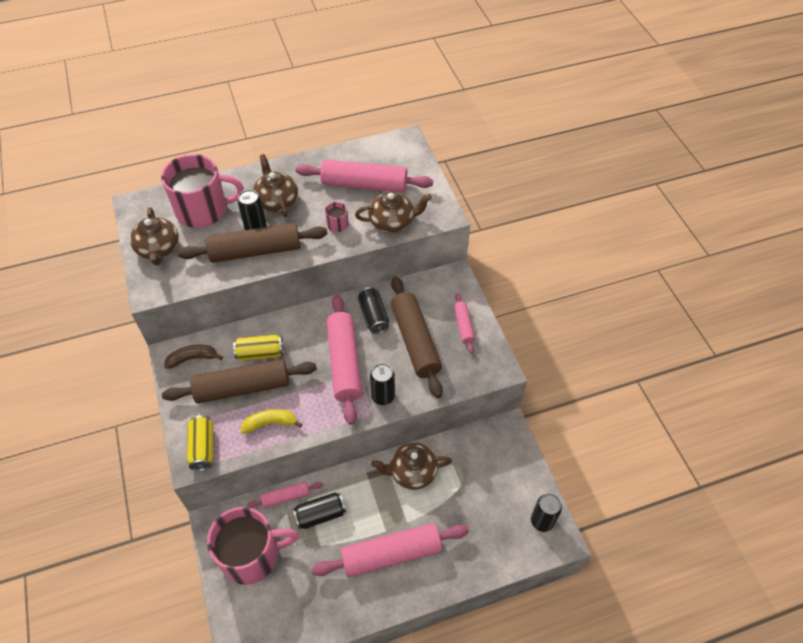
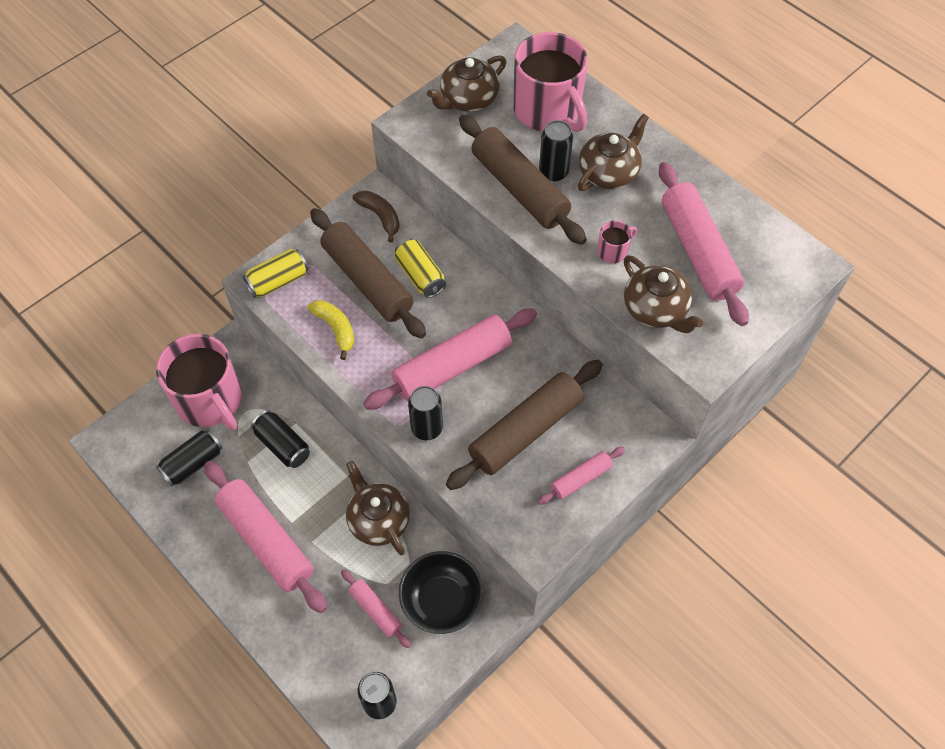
camera: 65 degrees right, 5 degrees up
(286, 497) = (289, 401): pink rolling pin -> pink rolling pin (375, 610)
(373, 316) = (537, 368): black can -> black can (193, 464)
(488, 455) = (441, 601): none -> black bowl

